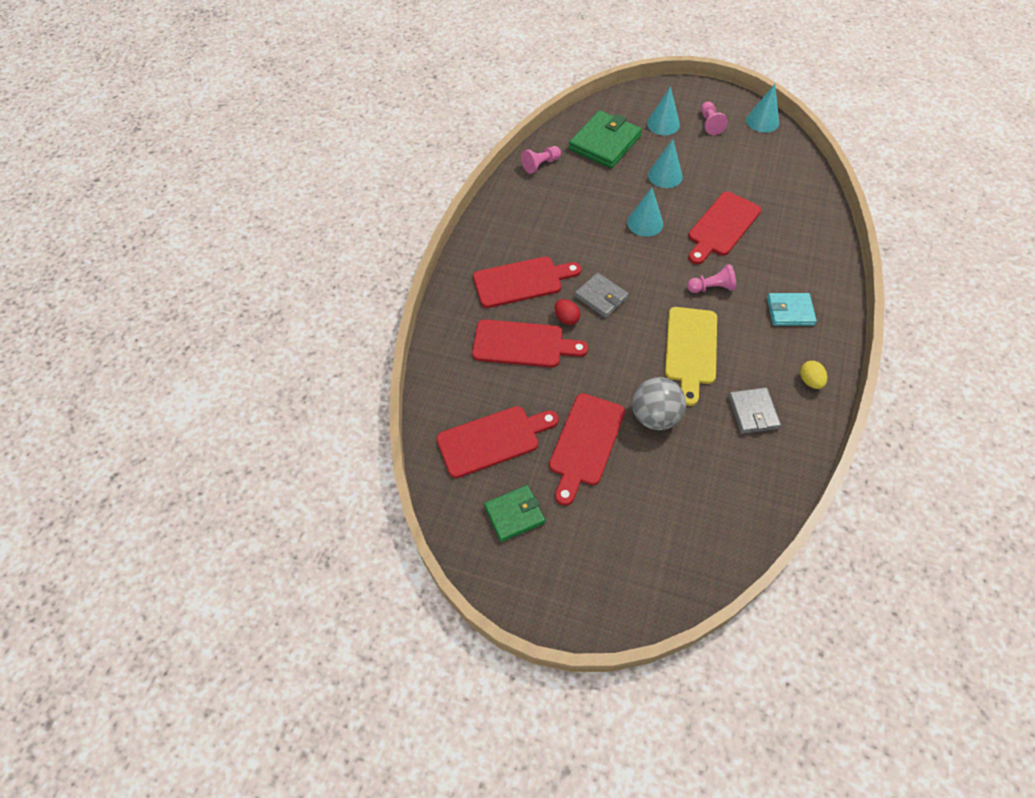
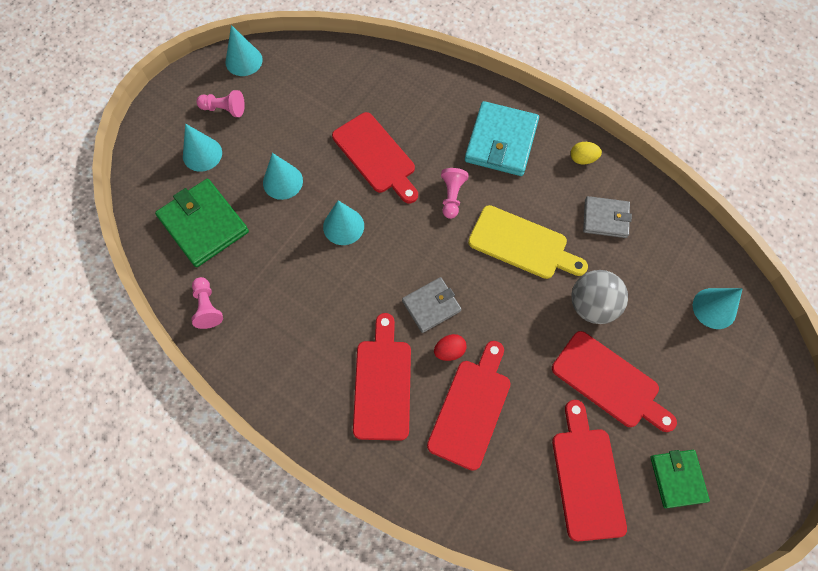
camera: 75 degrees left, 10 degrees up
(701, 526) = (714, 308): none -> turquoise cone
(790, 311) = (501, 141): turquoise wallet -> turquoise wallet, size x1.64

